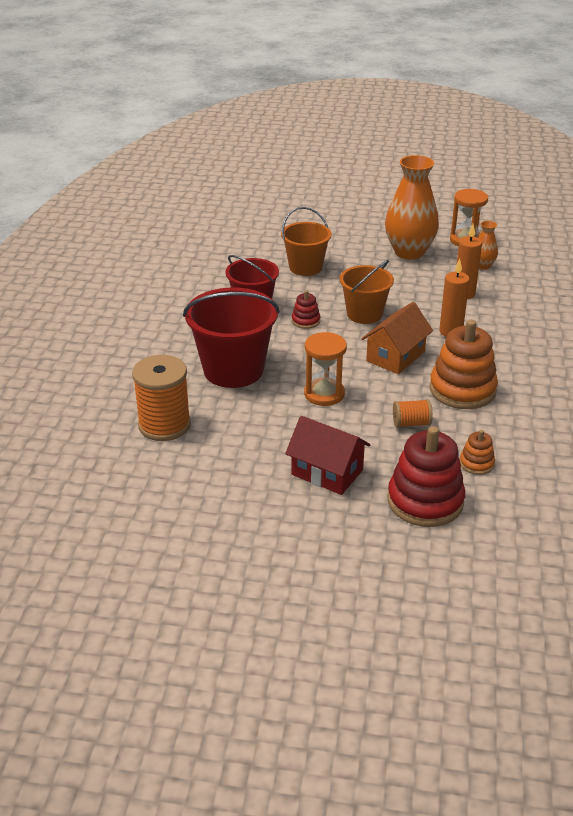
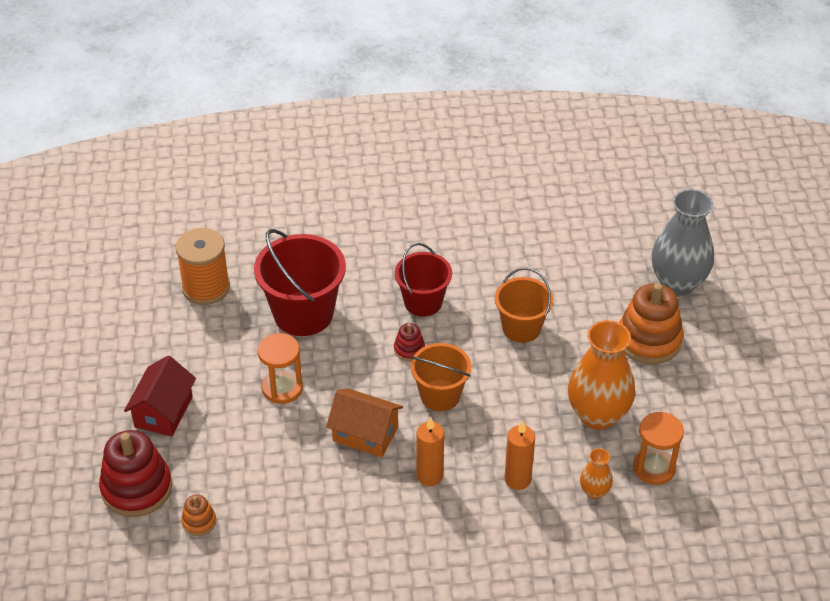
camera: 75 degrees right, 10 degrees up
(290, 201) = (678, 283): none -> grey vase
(411, 423) = (251, 463): orange spool -> none
(462, 390) = (319, 498): orange stacking toy -> orange stacking toy (648, 340)

